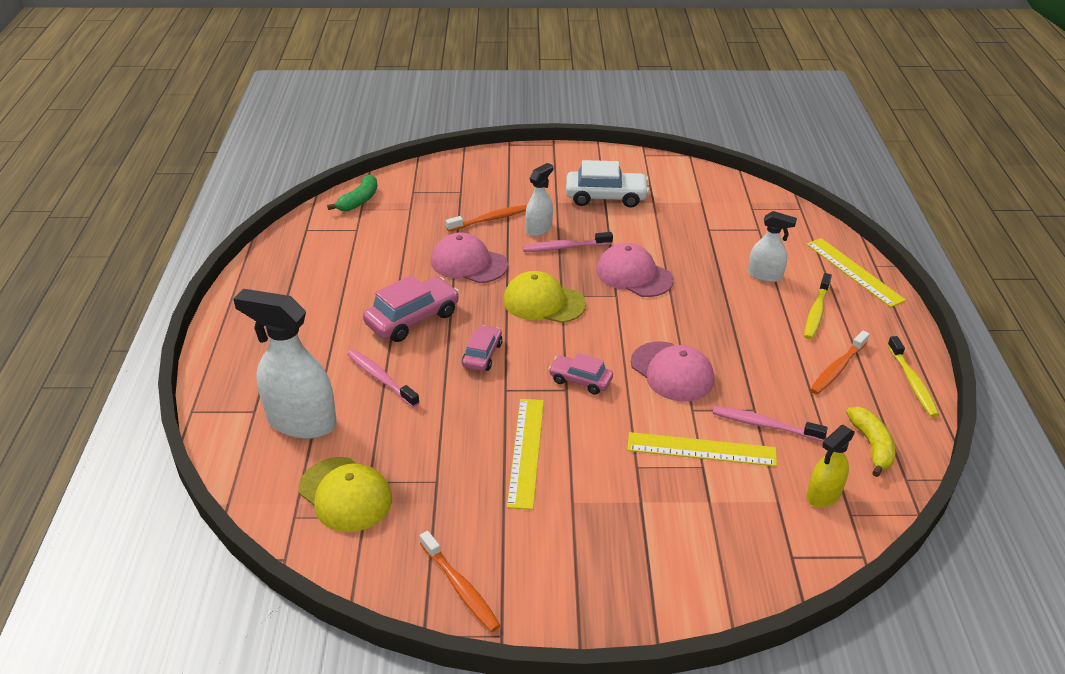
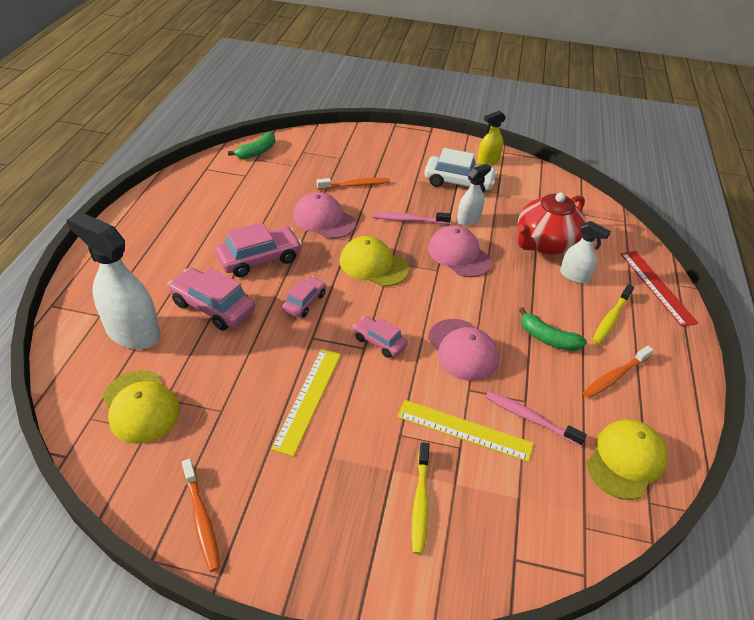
camera: 10 degrees right, 5 degrees up
(381, 378) = (213, 307): pink toothbrush -> pink car
(539, 229) = (393, 200): white spray bottle -> white spray bottle (468, 219)
(723, 247) = (545, 243): none -> red teapot
(757, 344) = (547, 338): none -> green banana
(823, 495) = (564, 501): yellow spray bottle -> yellow spray bottle (488, 161)
(854, 271) = (657, 287): yellow ruler -> red ruler
(871, 445) = (625, 460): yellow banana -> yellow cap
(912, 382) = (682, 404): yellow toothbrush -> yellow toothbrush (420, 502)

